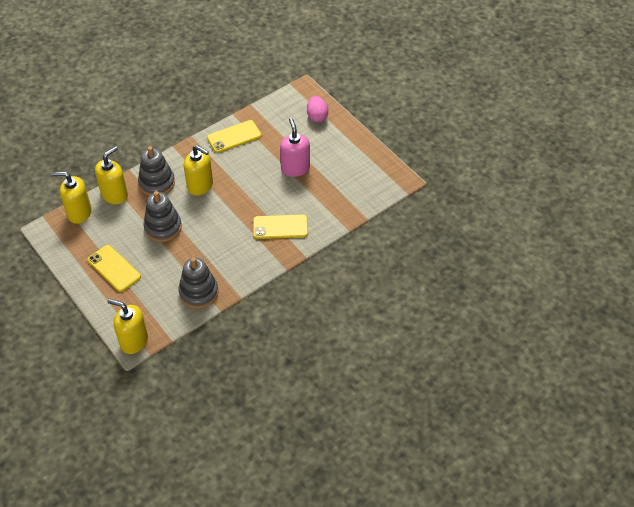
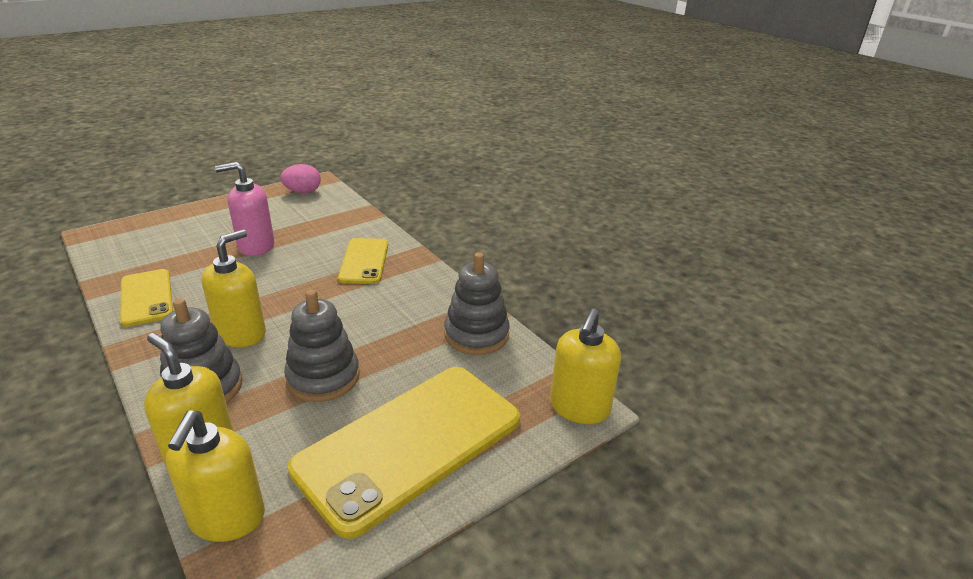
camera: 90 degrees left, 20 degrees down
(114, 268) = (410, 443): yellow phone -> yellow phone, size x1.87
(317, 116) = (163, 226): pink egg -> pink egg (303, 192)

